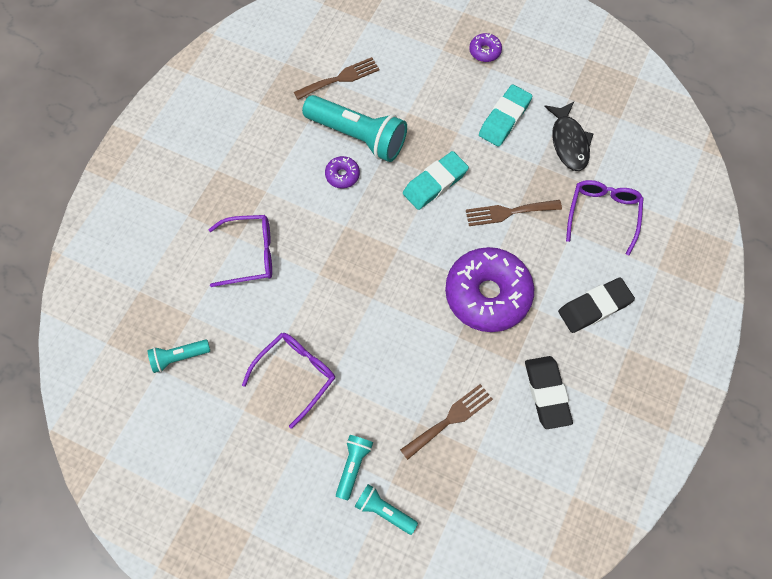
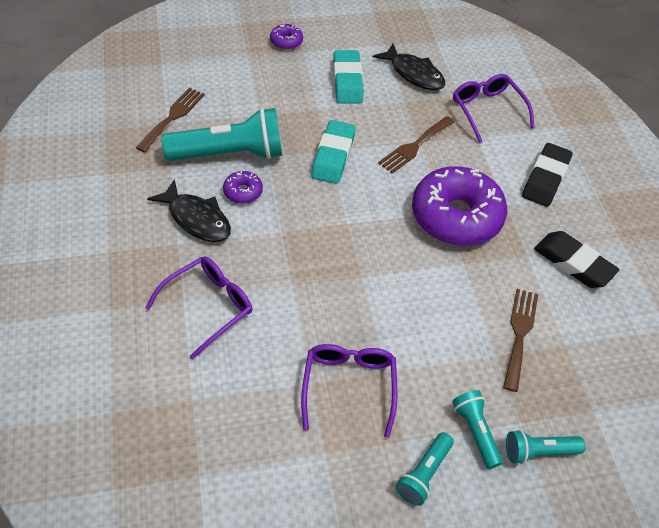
camera: 40 degrees left, 15 degrees down
(179, 357) = (212, 448): turquoise flashlight -> turquoise flashlight (424, 474)
(293, 179) = (197, 219): none -> black fish

